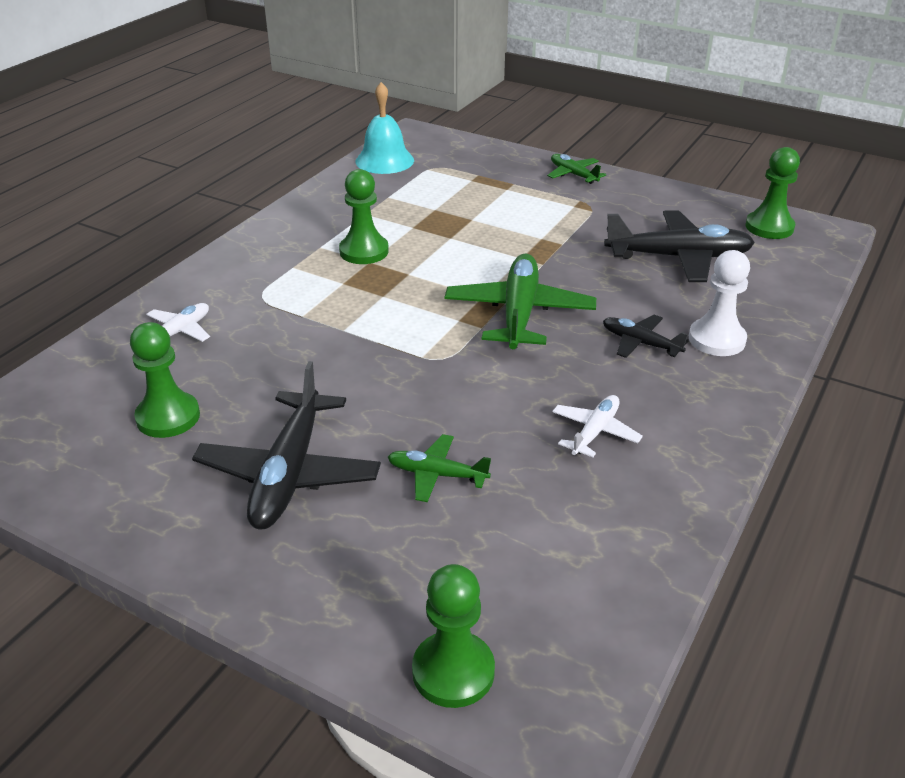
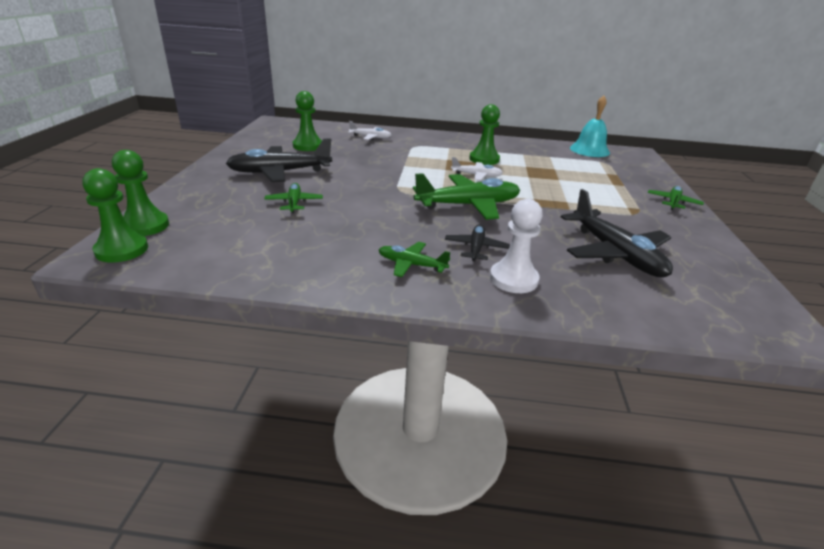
camera: 65 degrees right, 5 degrees down
(595, 432) = (360, 242): white plane -> white plane (476, 175)
(667, 403) = (411, 265): none -> green plane
(769, 227) = (737, 294): green pawn -> green pawn (122, 250)

